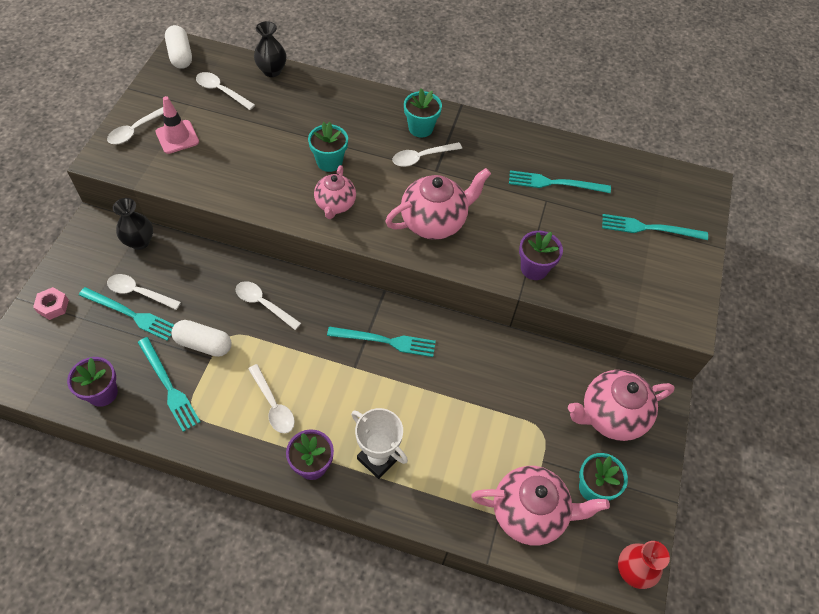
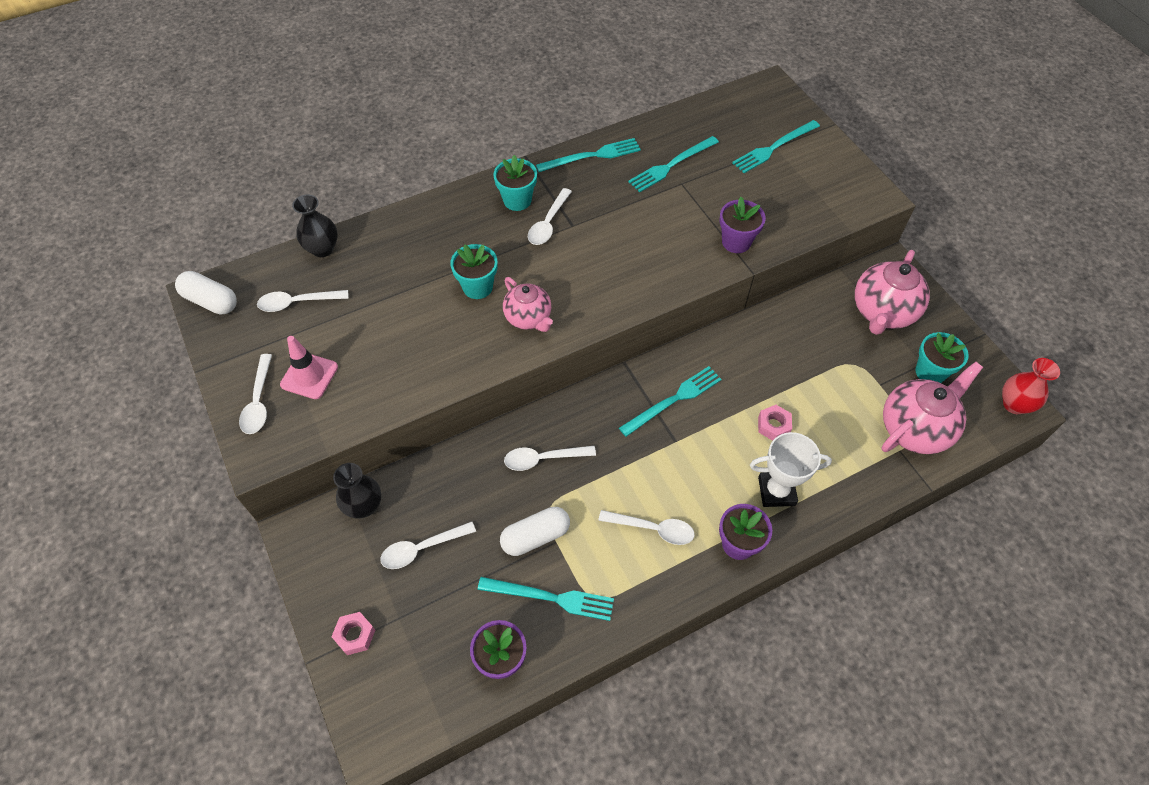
camera: 40 degrees left, 0 degrees up
(131, 314) = (439, 573): turquoise fork -> turquoise fork (592, 156)
(430, 417) = (773, 426): none -> pink nut
(434, 222) = (623, 267): pink teapot -> none

